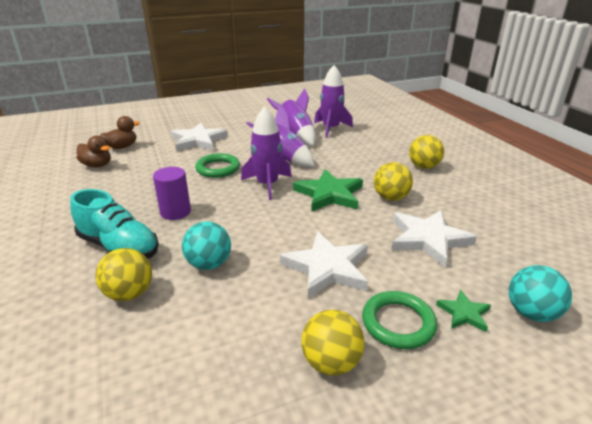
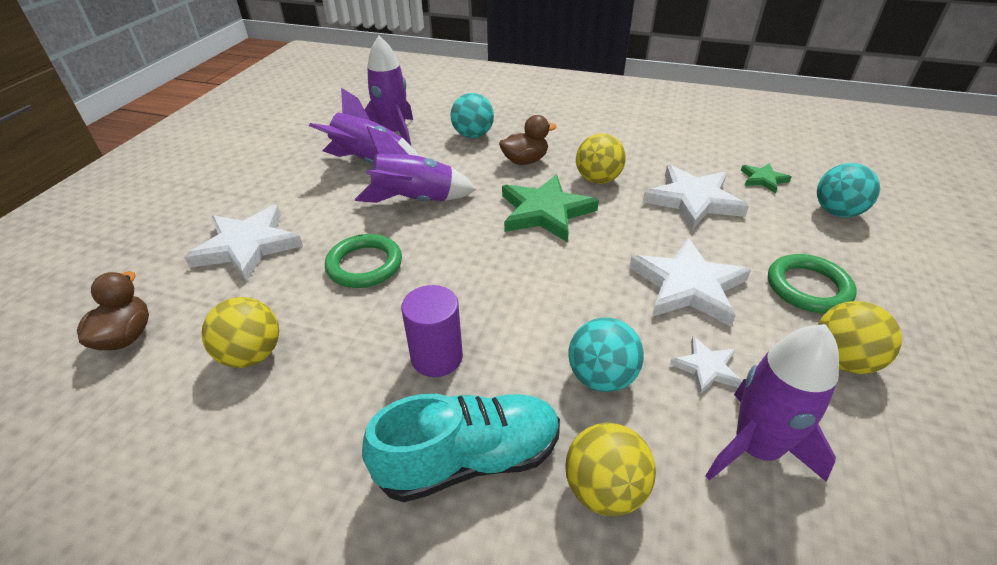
camera: 50 degrees left, 10 degrees up
(97, 165) = (148, 395): brown duck -> brown duck (525, 161)
(256, 300) = (706, 368): none -> white star
(267, 185) = (466, 244): purple rocket -> purple rocket (755, 448)
(367, 146) = (473, 135): none -> turquoise ball
(423, 167) = (561, 130): yellow ball -> yellow ball (252, 355)
(464, 313) = (817, 244): green star -> green star (763, 179)

